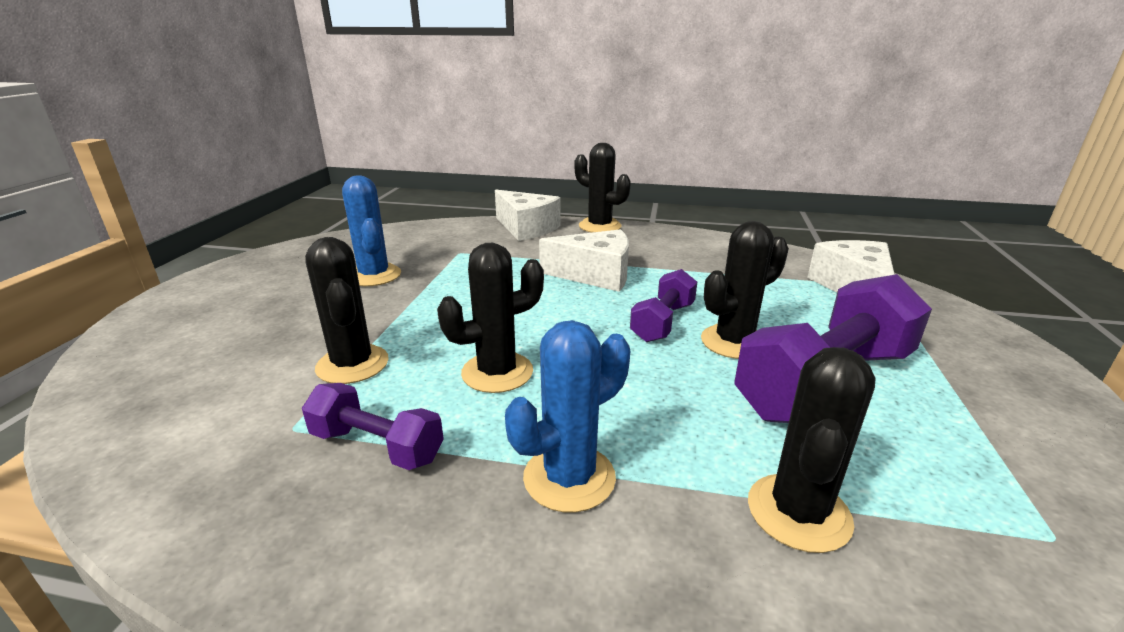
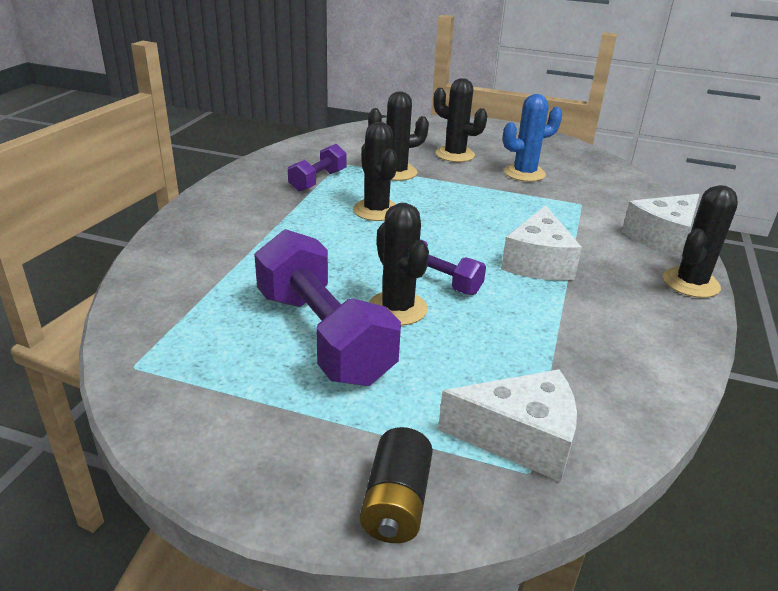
camera: 95 degrees right, 5 degrees up
(569, 478) = (271, 223): blue cactus -> none
(798, 512) = (209, 282): black cactus -> black cactus (455, 155)
(976, 329) = (396, 502): none -> black battery

